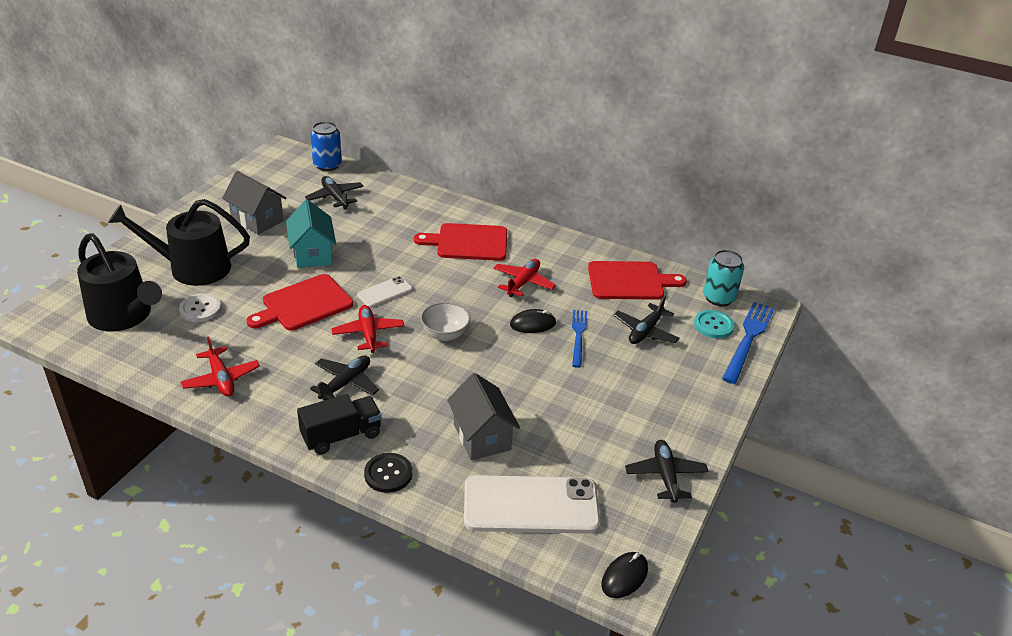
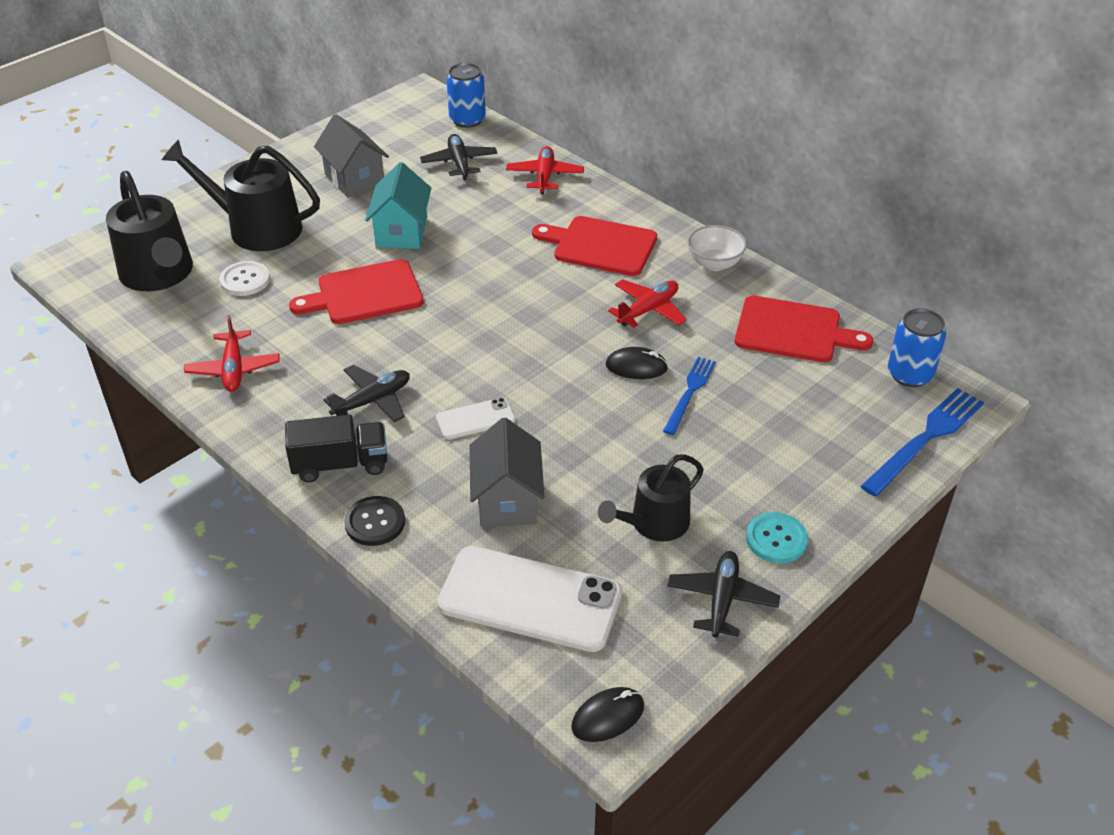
camera: 20 degrees right, 5 degrees up
(368, 334) = (425, 344): red plane -> red plane (545, 176)
(385, 292) = (468, 294): white phone -> white phone (475, 419)
(445, 334) = (519, 361): white bowl -> white bowl (714, 263)
(595, 432) = (654, 523): none -> black watering can
(645, 331) = (784, 402): black plane -> none
(713, 325) = (884, 411): turquoise button -> turquoise button (776, 539)
(719, 298) = (909, 374): turquoise can -> blue can

